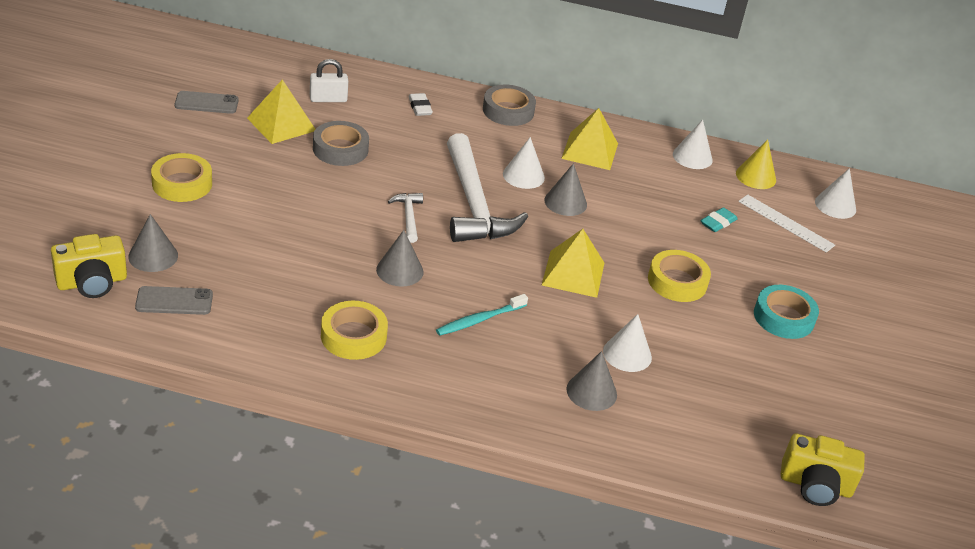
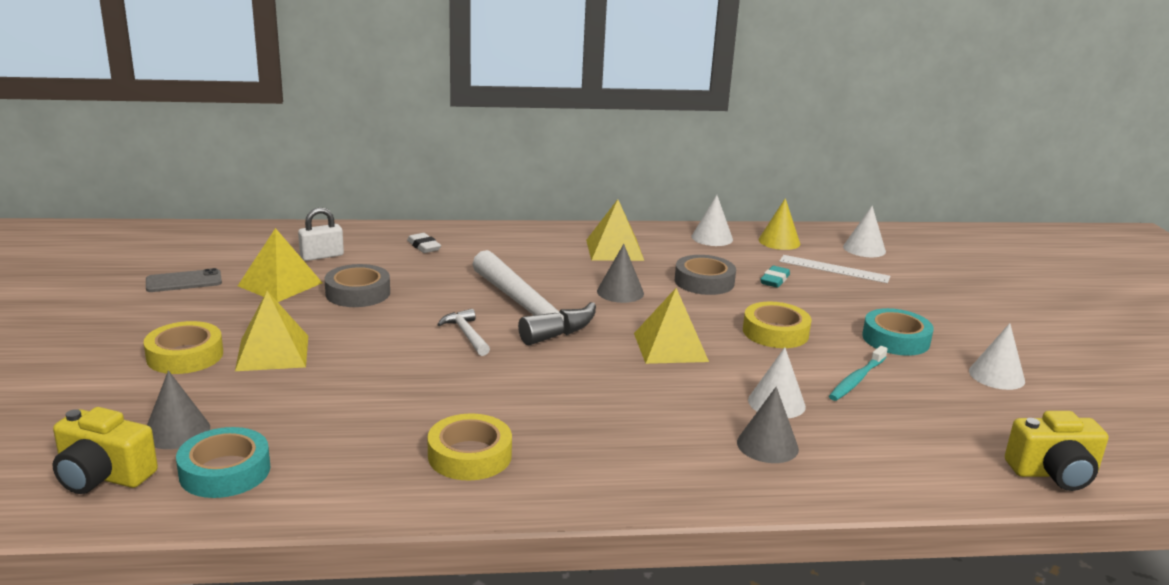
camera: 15 degrees left, 15 degrees down
(92, 282) = (103, 476): yellow camera -> yellow camera turned 60 degrees clockwise
(174, 301) = (225, 471): grey phone -> turquoise tape
(248, 197) = (273, 352): none -> yellow pyramid
(399, 270) = (486, 382): grey cone -> none
(480, 320) = (603, 407): turquoise toothbrush -> turquoise toothbrush (857, 379)
(508, 111) = (514, 234): grey tape -> grey tape (704, 282)
(523, 175) = (564, 279): white cone -> white cone (996, 376)

